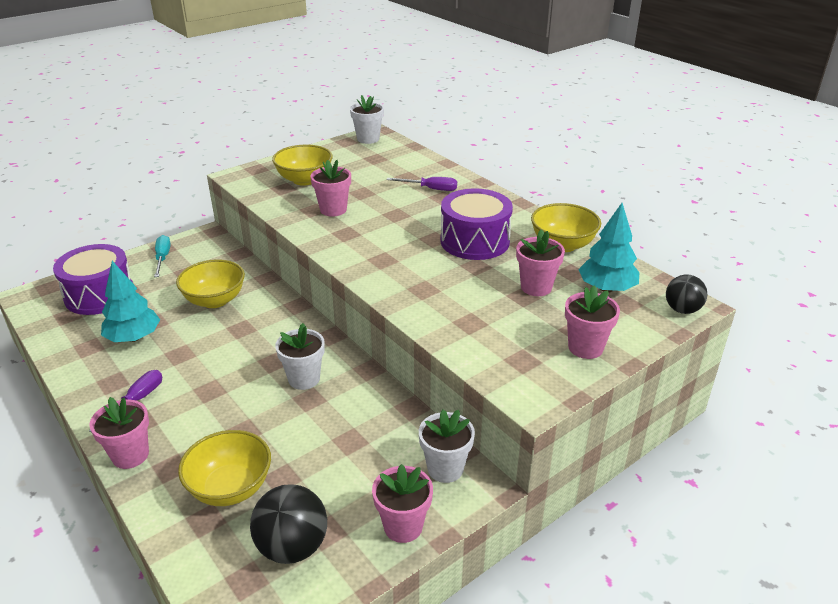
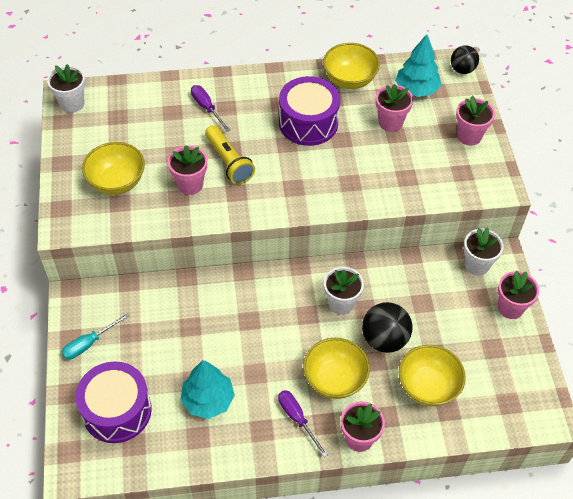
camera: 60 degrees left, 20 degrees up
(163, 258) = (89, 343): turquoise screwdriver -> turquoise screwdriver turned 60 degrees counterclockwise
(215, 300) = (193, 325): yellow bowl -> yellow bowl (335, 379)
(292, 547) = (496, 370): black ball -> black ball (384, 339)
(378, 218) = (229, 162): none -> yellow flashlight
(430, 189) = (207, 108): purple screwdriver -> purple screwdriver turned 75 degrees counterclockwise

